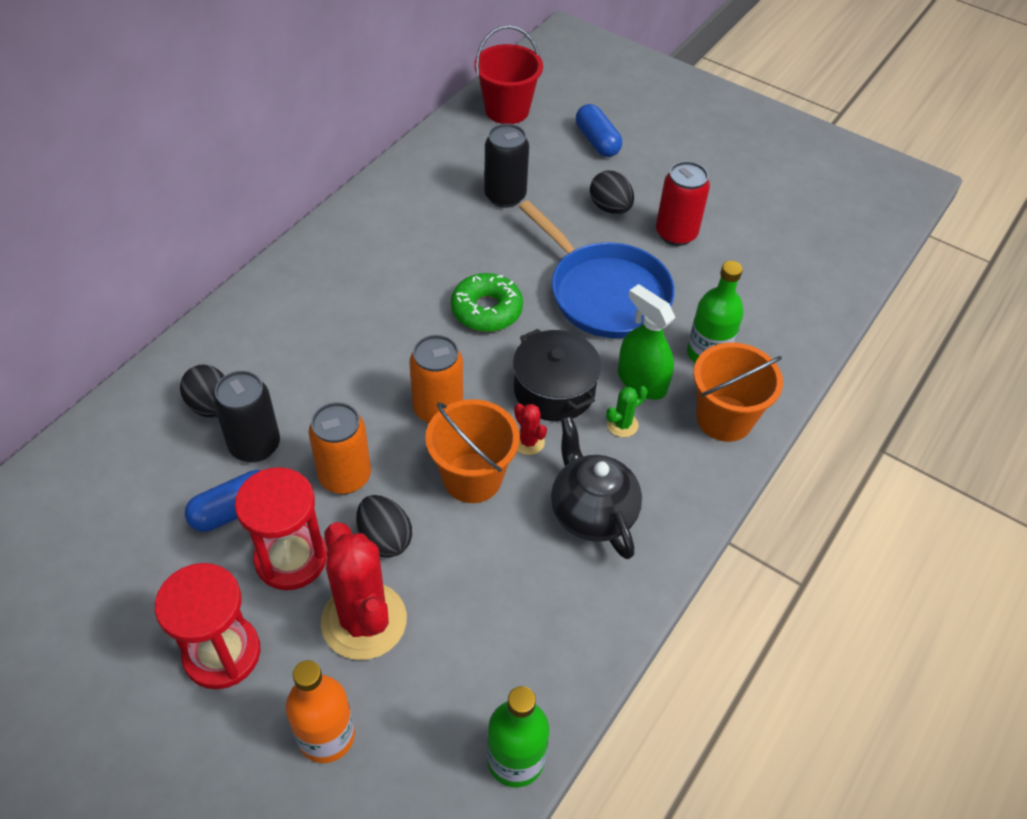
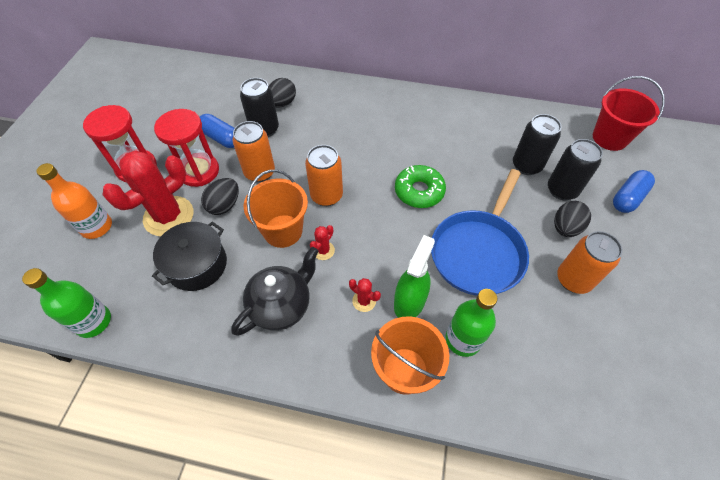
camera: 70 degrees right, 5 degrees up
(554, 390) = (373, 250): black pot -> black pot (197, 265)
(558, 185) = (562, 190): none -> black can
(622, 424) = (364, 301): green cactus -> red cactus
(676, 234) = (573, 280): red can -> orange can

